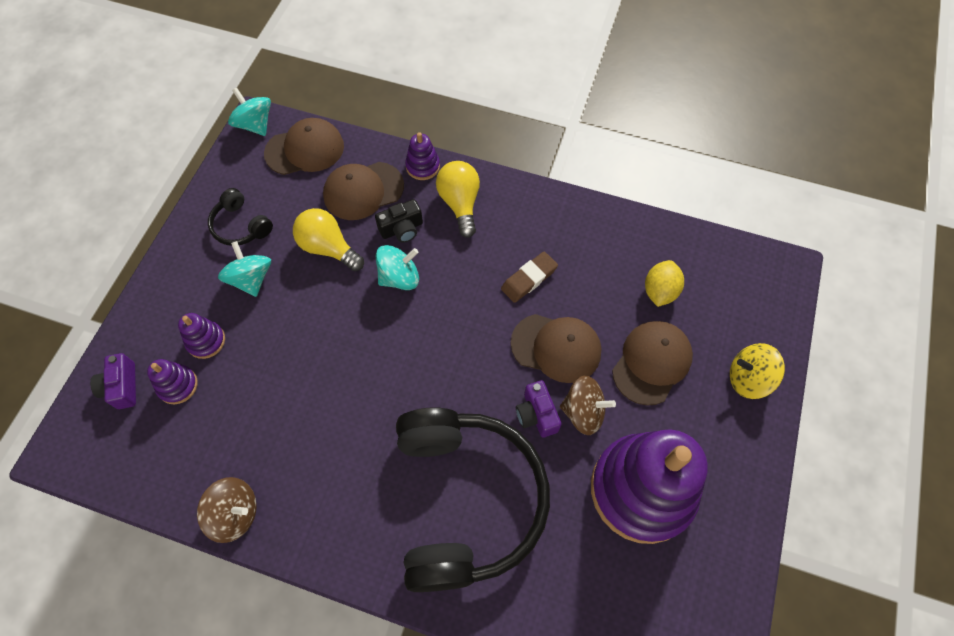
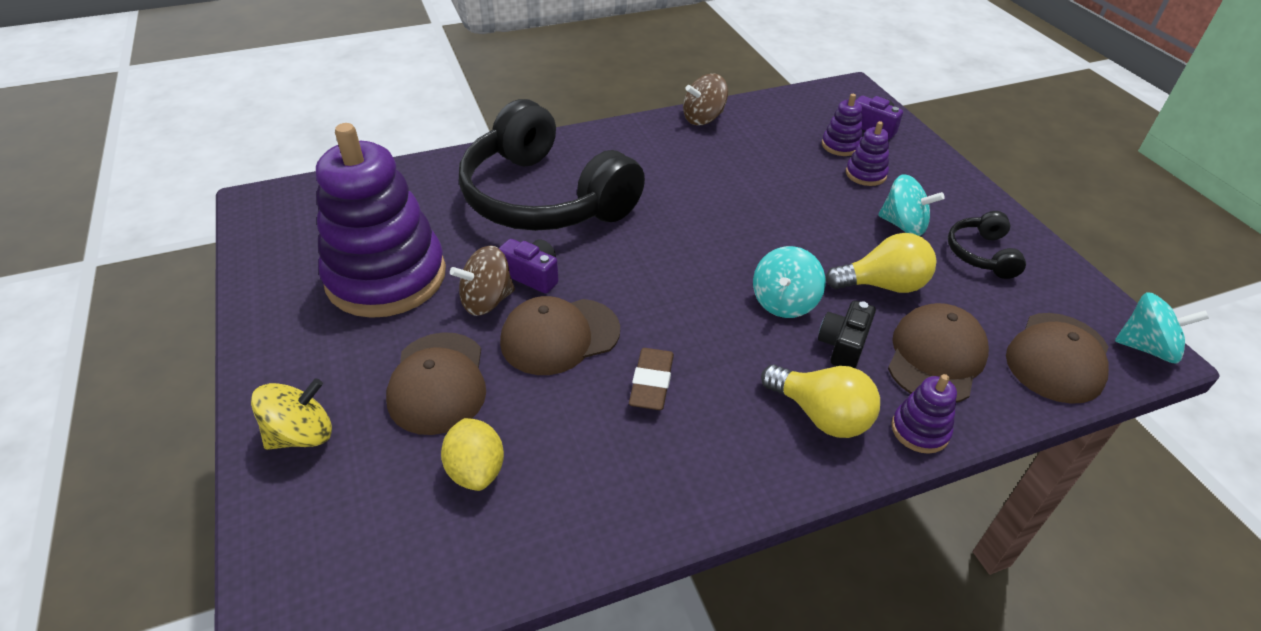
camera: 140 degrees right, 20 degrees down
(241, 226) = (981, 254): black headphones -> black headphones turned 90 degrees counterclockwise

